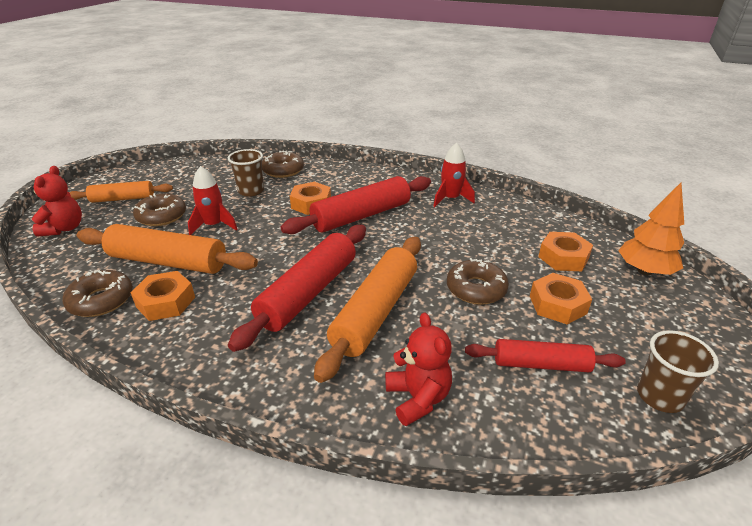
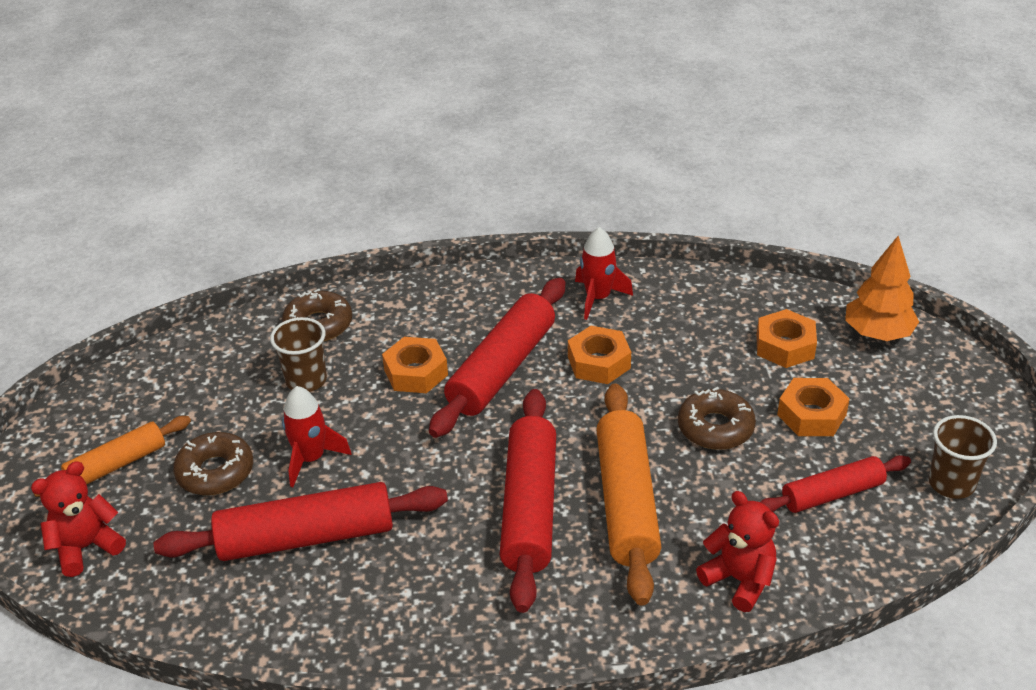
camera: 25 degrees left, 5 degrees up
(64, 228) = (86, 547): red teddy bear -> red teddy bear turned 105 degrees counterclockwise
(101, 300) = (277, 623): brown donut -> none
(166, 302) = (365, 591): orange nut -> orange nut (599, 362)
(168, 262) = (306, 537): orange rolling pin -> red rolling pin

